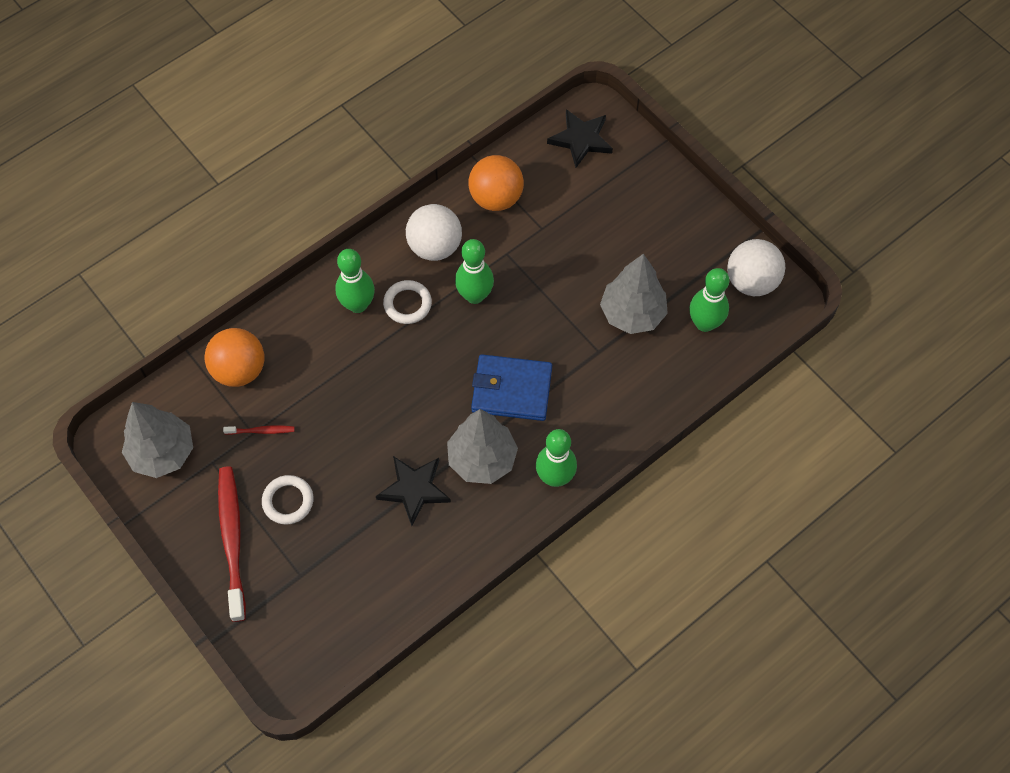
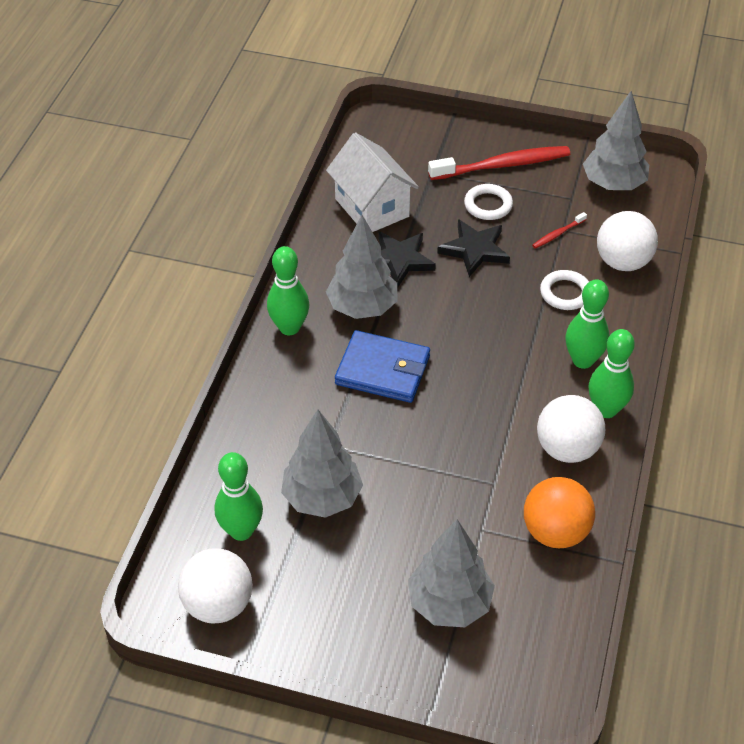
camera: 145 degrees right, 15 degrees down
(232, 540) = (502, 165): red toothbrush -> red toothbrush turned 60 degrees counterclockwise
(239, 370) = (622, 262): orange ball -> white ball
(389, 566) = (372, 208): none -> white house
(407, 304) = (540, 385): white ring -> white ring (565, 293)
(475, 295) = (487, 427): green bowling pin -> green bowling pin (606, 409)
(511, 390) = (382, 370): blue wallet -> blue wallet turned 45 degrees clockwise
(581, 139) = (526, 656): black star -> black star (475, 250)
(602, 195) = (449, 603): none -> grey tree

